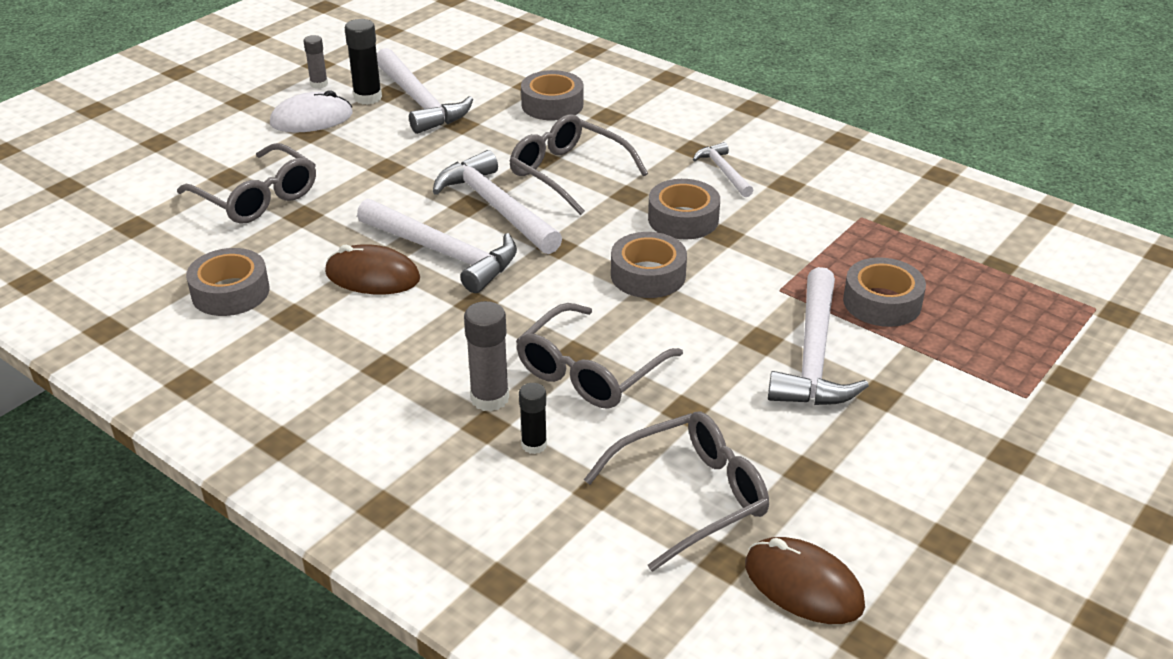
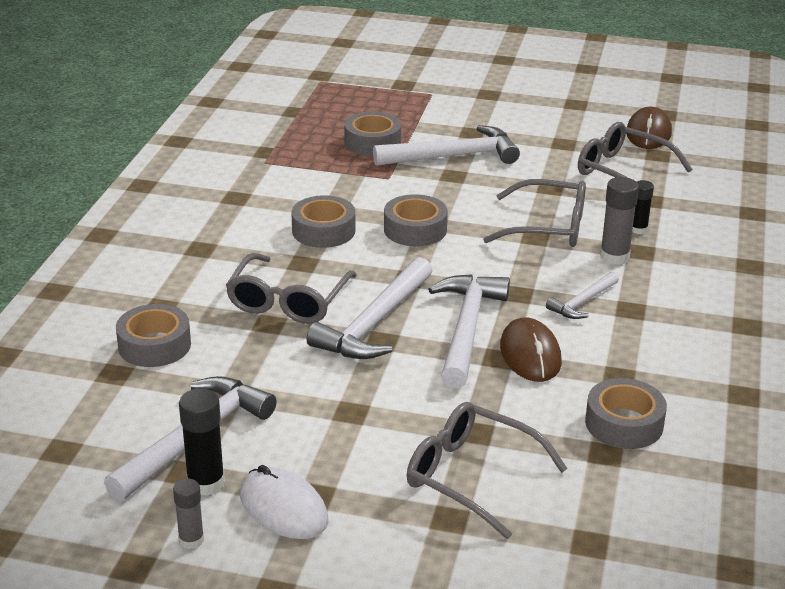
camera: 115 degrees left, 5 degrees down
(257, 198) = (471, 476): grey glasses -> grey glasses turned 75 degrees counterclockwise
(723, 171) = (233, 227): white hammer -> white hammer (582, 302)

